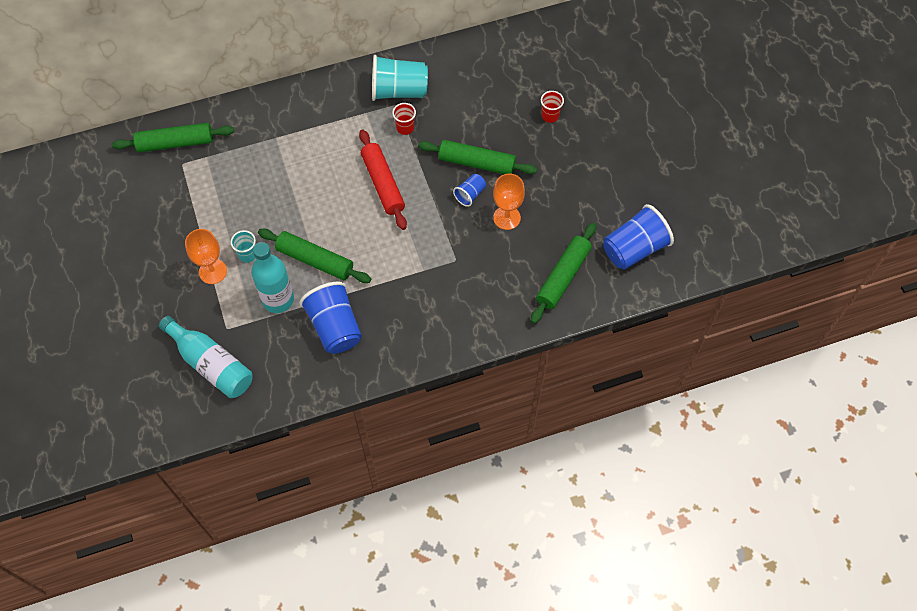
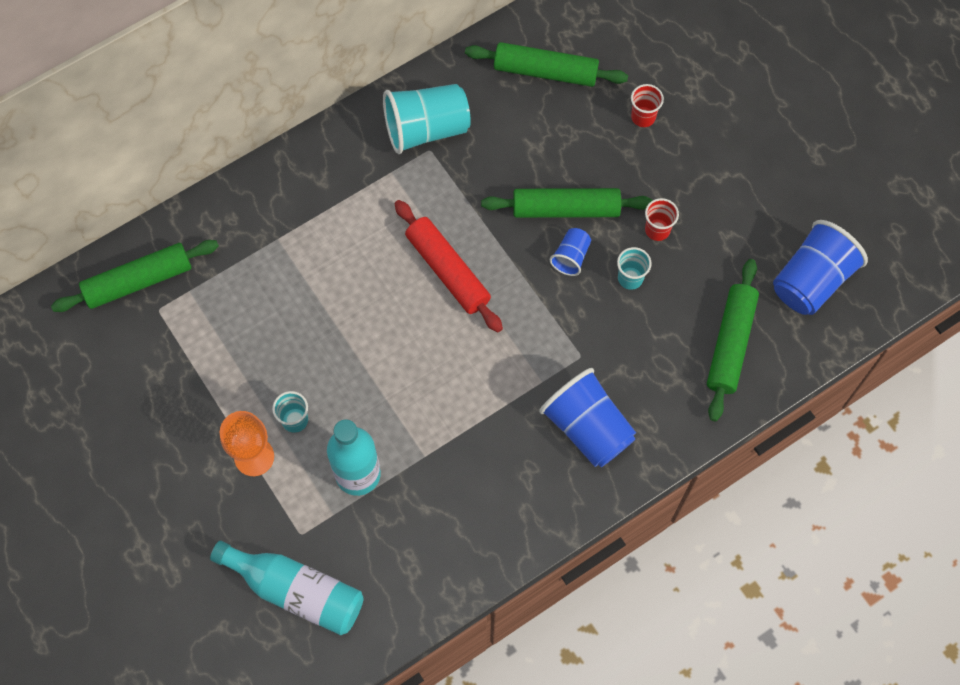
camera: 15 degrees left, 5 degrees up
(315, 260) = (390, 405): green rolling pin -> green rolling pin (545, 71)
(335, 327) = (448, 493): blue cup -> blue cup (587, 428)
(405, 128) = (452, 181): red cup -> red cup (657, 230)
(507, 218) = (630, 278): orange goblet -> turquoise cup

